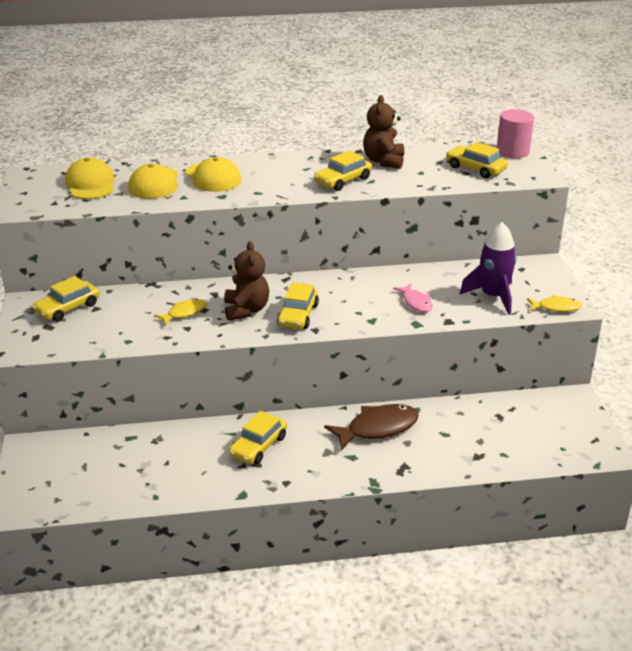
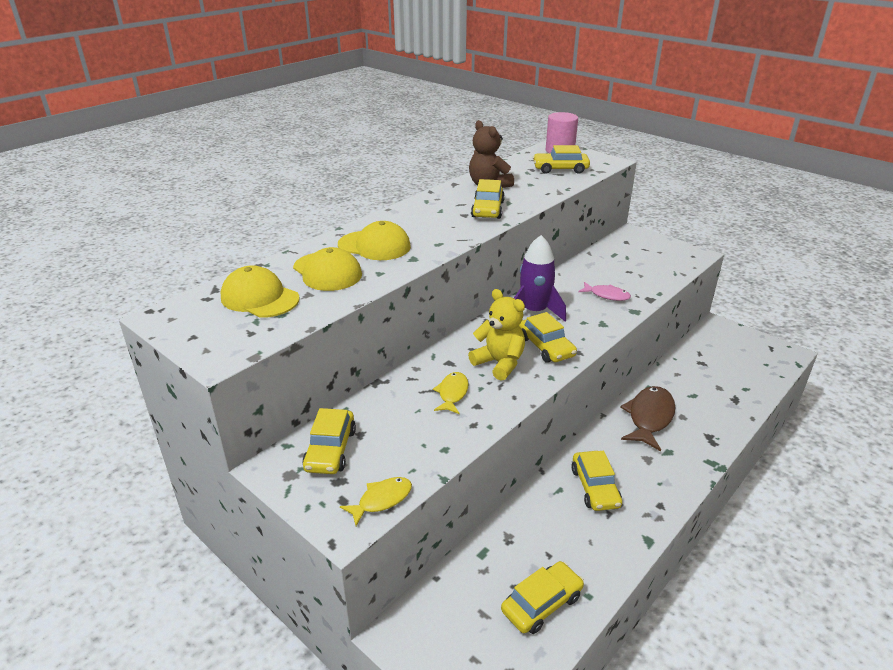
camera: 40 degrees left, 0 degrees up
(122, 482) = (542, 603): none -> yellow car
(246, 310) = (499, 363): brown teddy bear -> yellow teddy bear
(493, 296) = (644, 268): purple rocket -> purple rocket (534, 311)
(556, 307) = (690, 258): yellow fish -> yellow fish (381, 500)

